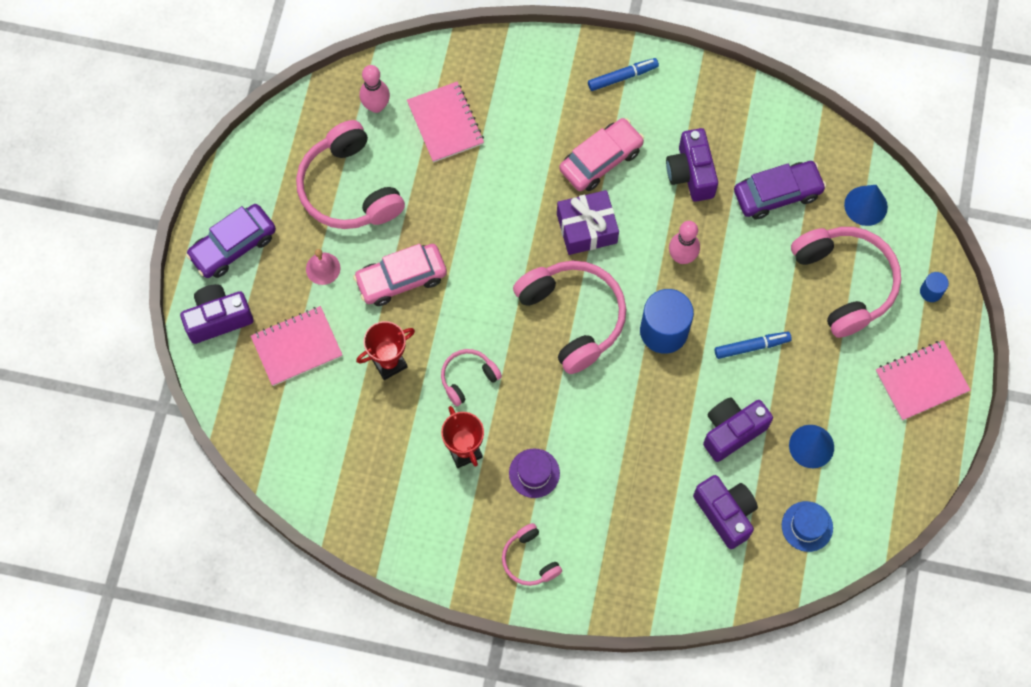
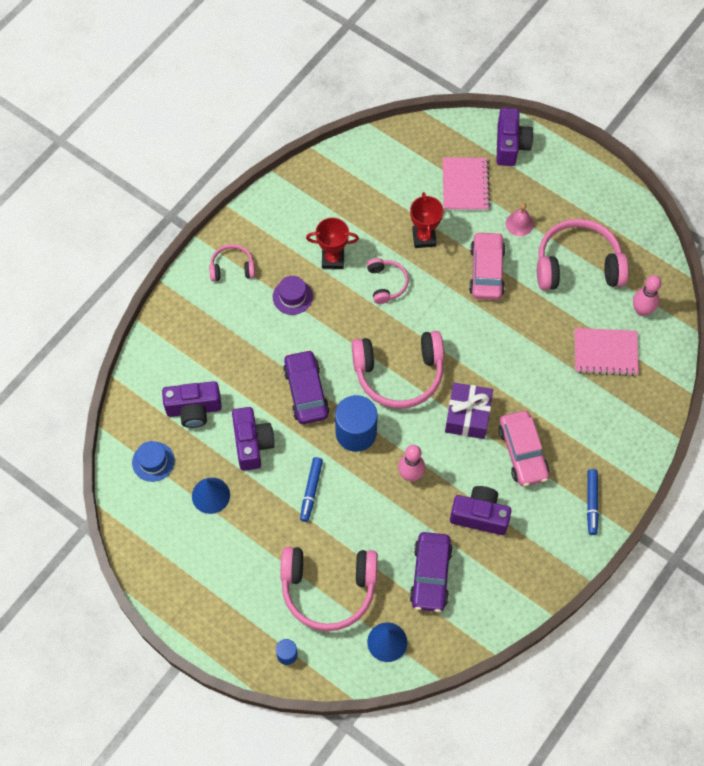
camera: 115 degrees right, 5 degrees down
(233, 246) = (564, 174): purple car -> purple car (306, 391)
(921, 381) = (217, 606): pink notebook -> none

